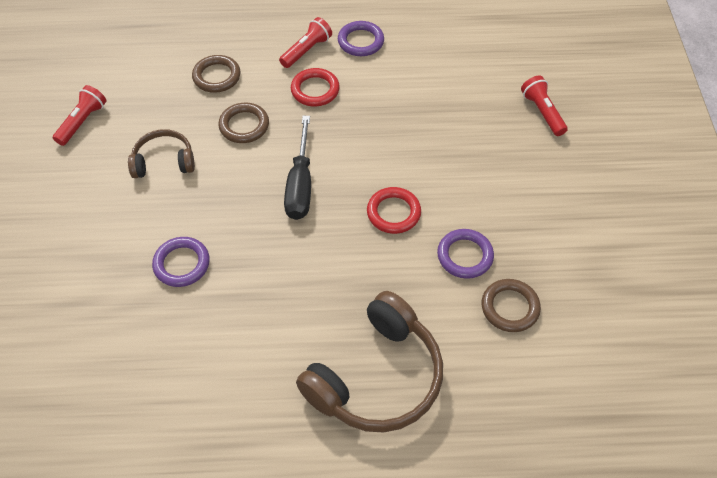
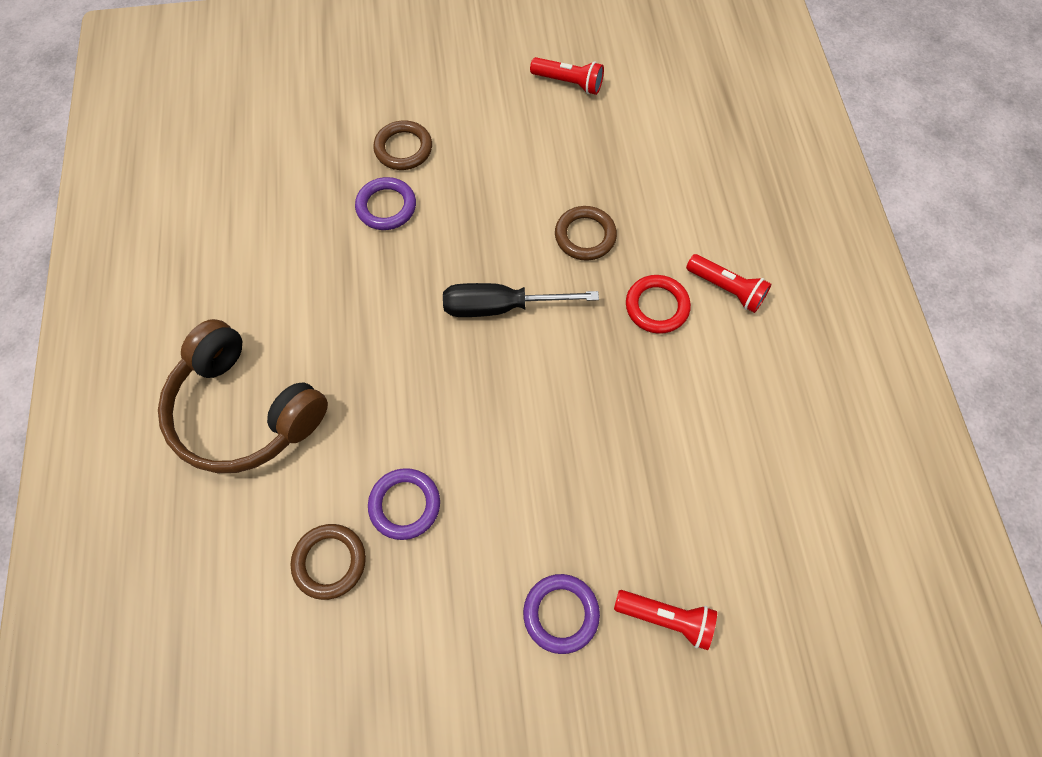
camera: 85 degrees right, 10 degrees up
(164, 162) = (521, 166): brown headphones -> none
(217, 76) = (660, 195): brown ring -> brown ring (403, 148)
(360, 41) = (759, 354): purple ring -> purple ring (561, 613)
(393, 213) = (466, 415): red ring -> none
(542, 112) = (666, 618): red flashlight -> red flashlight turned 45 degrees clockwise

